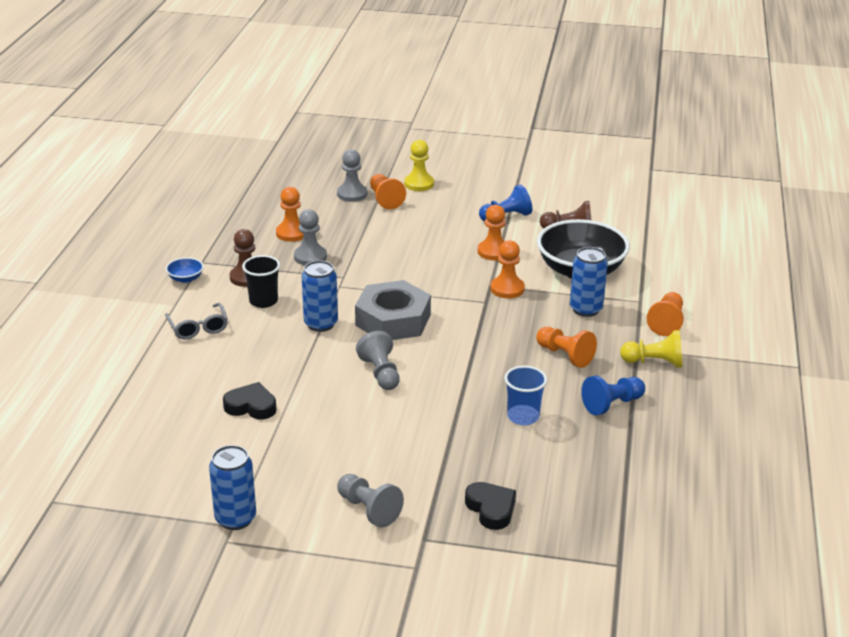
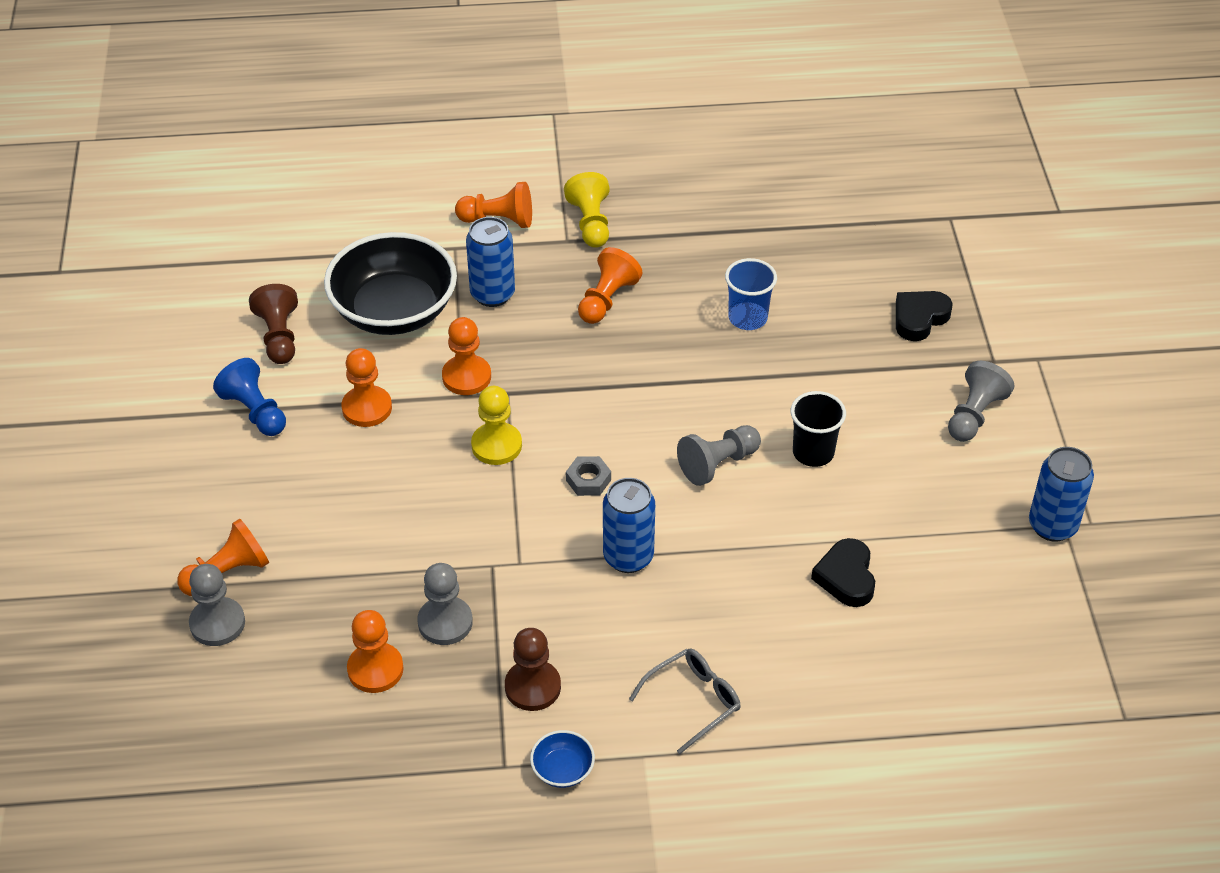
camera: 105 degrees left, 15 degrees up
(263, 301) = (593, 643): black cup -> black cup (813, 453)
(393, 320) = (588, 480): grey nut -> grey nut, size x0.40
(419, 184) = (161, 541): yellow pawn -> yellow pawn (496, 445)
(612, 404) = (690, 249): blue pawn -> none

